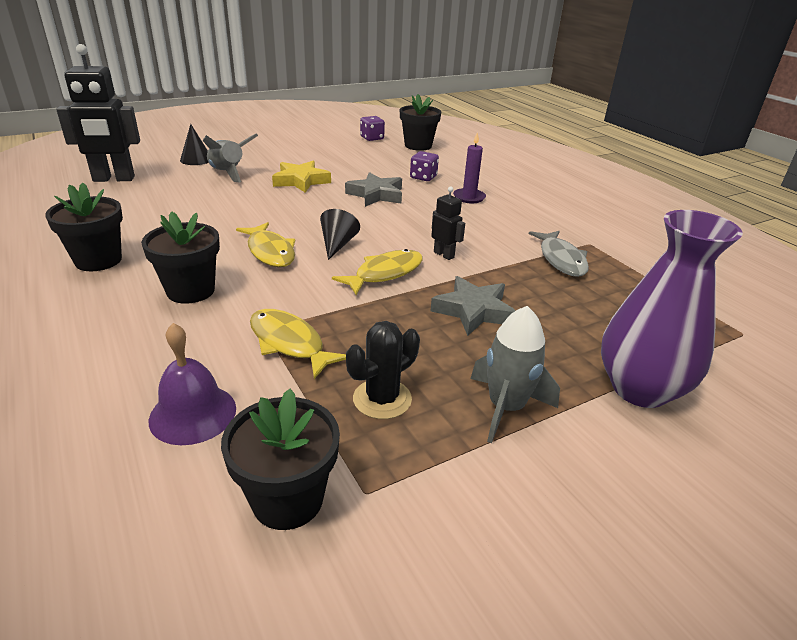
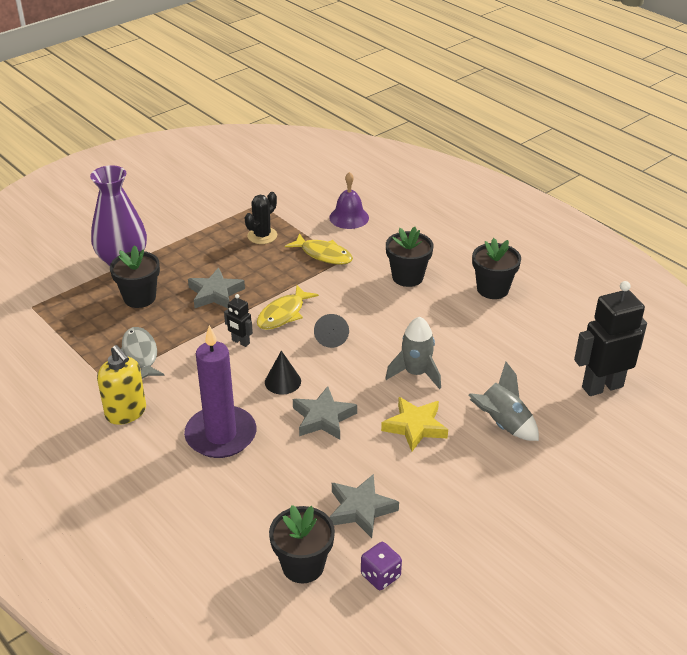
camera: 170 degrees right, 5 degrees up
(196, 159) = (563, 446): black cone -> black cone (282, 381)
(270, 252) = (379, 319): yellow fish -> none
(287, 499) = (289, 198): black flower pot -> black flower pot (139, 298)
(370, 157) = (361, 509): none -> grey star
(423, 177) = (279, 468): purple dice -> none
(469, 197) = (221, 435): purple candle -> purple candle, size x1.94
(506, 407) = (198, 241): grey rocket -> grey rocket (416, 373)
(559, 220) = (126, 412): none -> yellow soap dispenser

